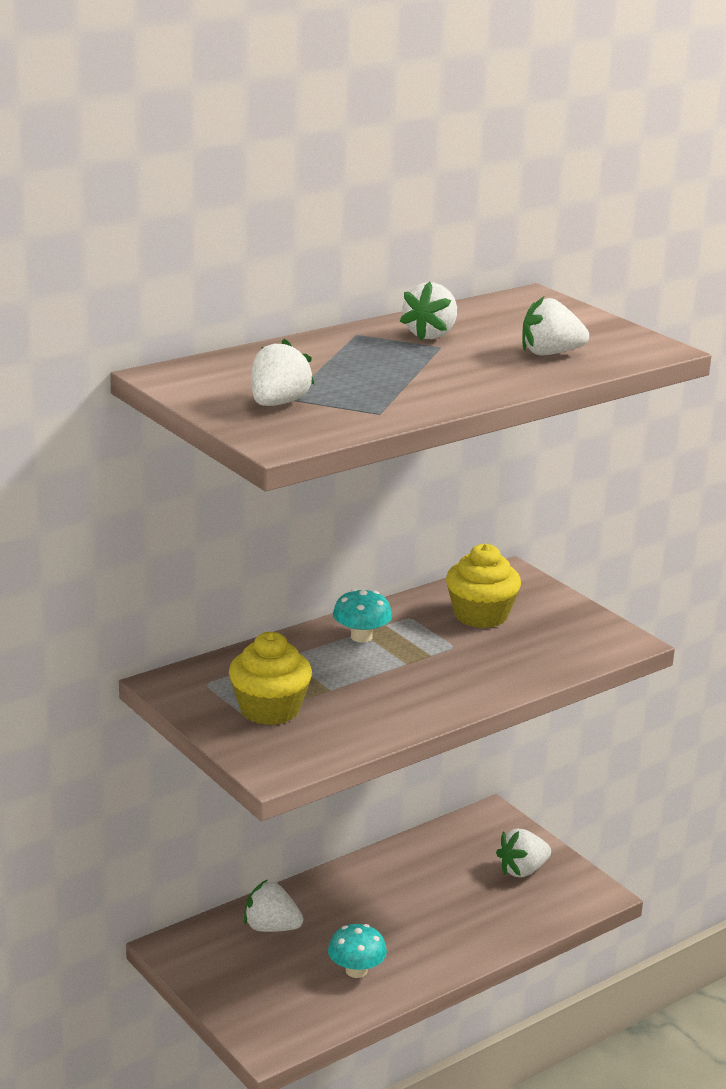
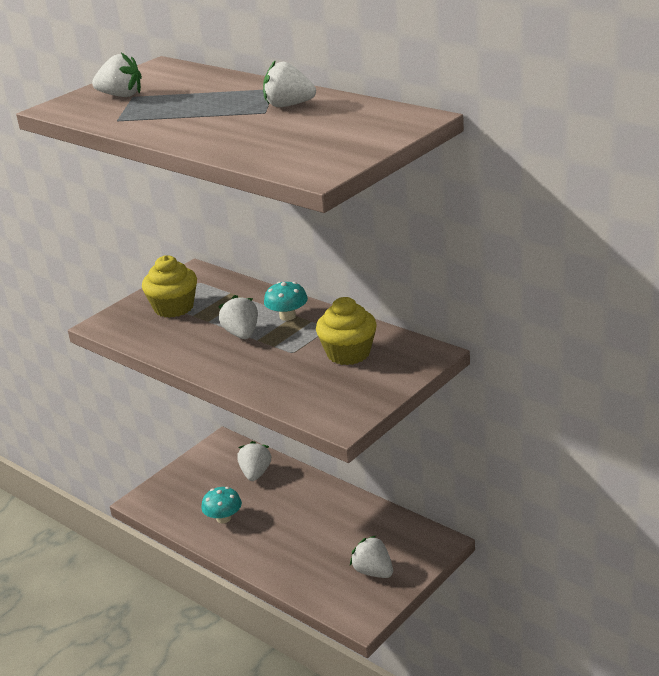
camera: 80 degrees right, 5 degrees up
(550, 353) = (274, 143): white strawberry -> white strawberry (242, 334)

